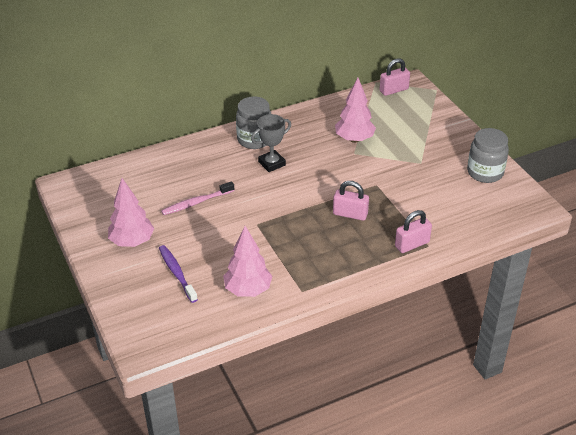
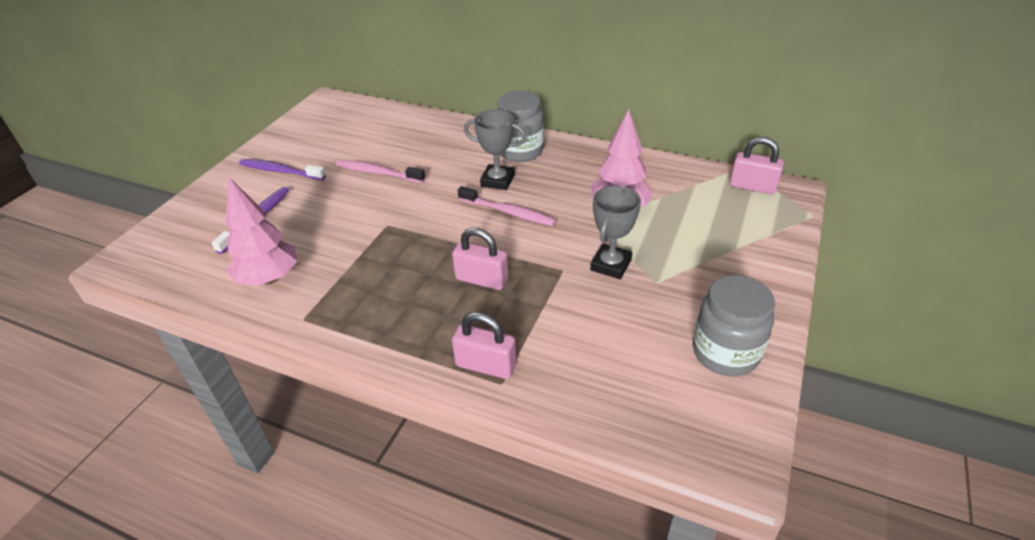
camera: 50 degrees right, 0 degrees up
(132, 242) = (280, 171): pink tree -> purple toothbrush
(306, 175) = (508, 212): none -> pink toothbrush
(350, 214) = (482, 279): pink padlock -> pink padlock turned 45 degrees counterclockwise
(392, 168) = (610, 265): none -> grey trophy

